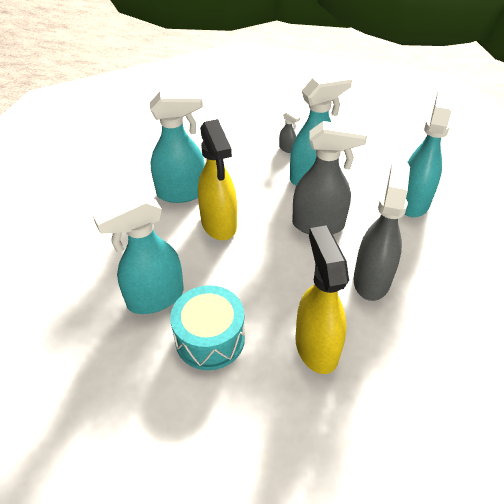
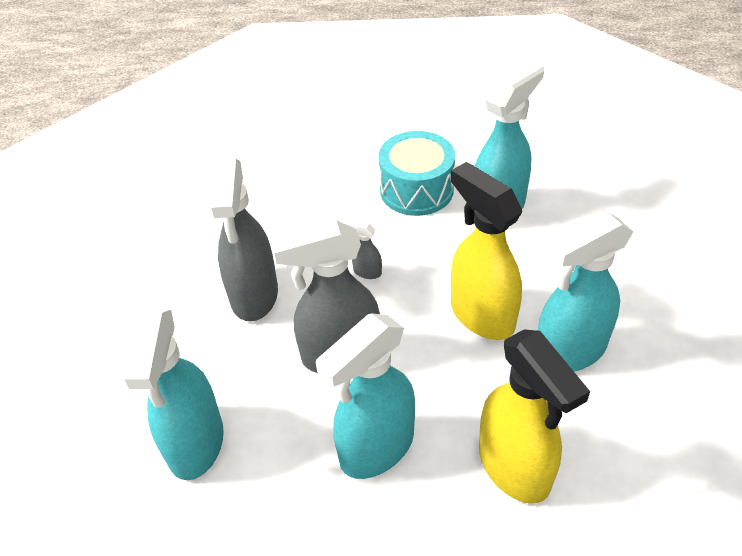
camera: 165 degrees right, 0 degrees up
(287, 149) = (446, 510): grey spray bottle -> grey spray bottle (367, 272)
(316, 347) = (306, 211): yellow spray bottle -> yellow spray bottle (515, 468)

